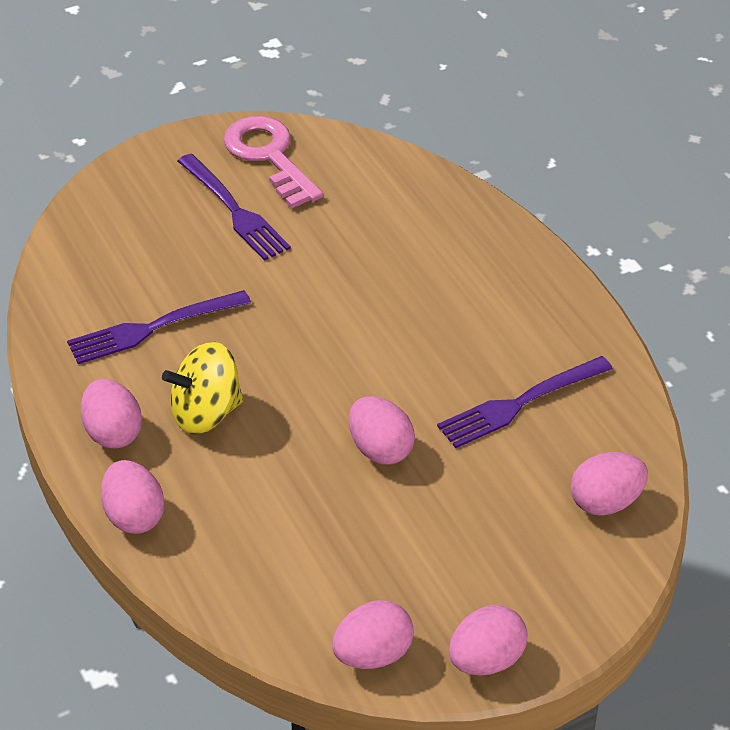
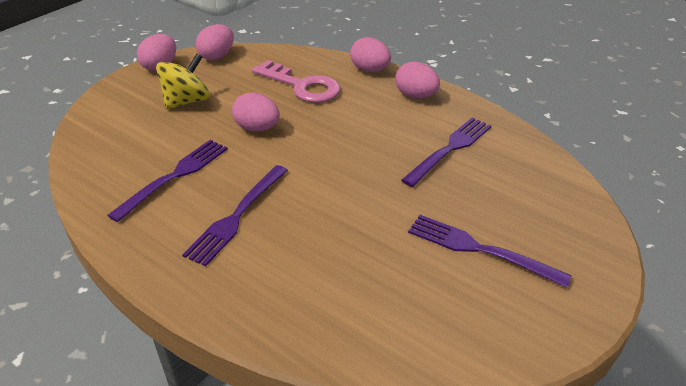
camera: 155 degrees right, 5 degrees down
(206, 413) = (374, 117): yellow spinning top -> yellow spinning top (187, 101)
(270, 157) = (501, 316): pink key -> pink key (302, 86)
(462, 324) = (237, 216): none -> purple fork
(606, 502) = (104, 140): pink egg -> none

